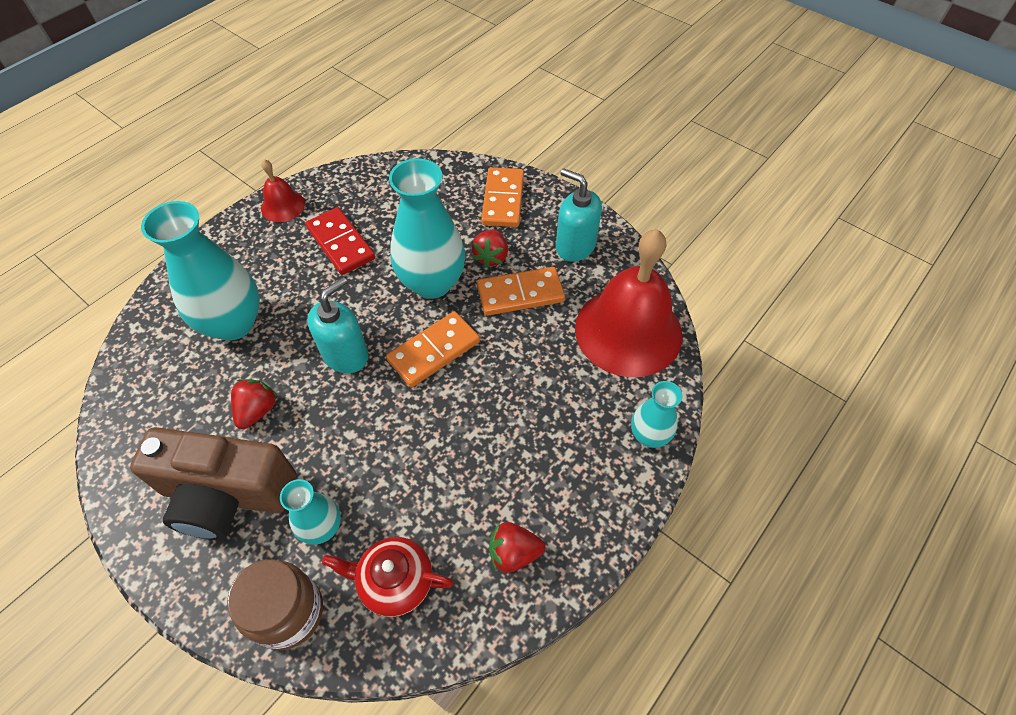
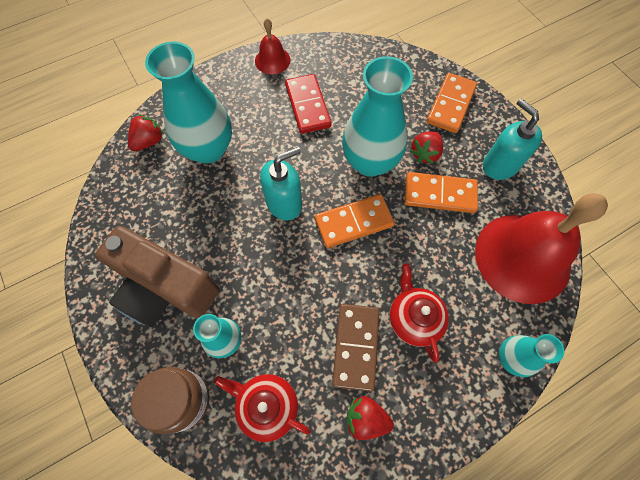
camera: 20 degrees right, 10 degrees up
(257, 410) = (205, 227): red strawberry -> red strawberry (149, 141)
(478, 481) = (356, 347): none -> brown domino
(533, 430) = (414, 318): none -> red teapot

